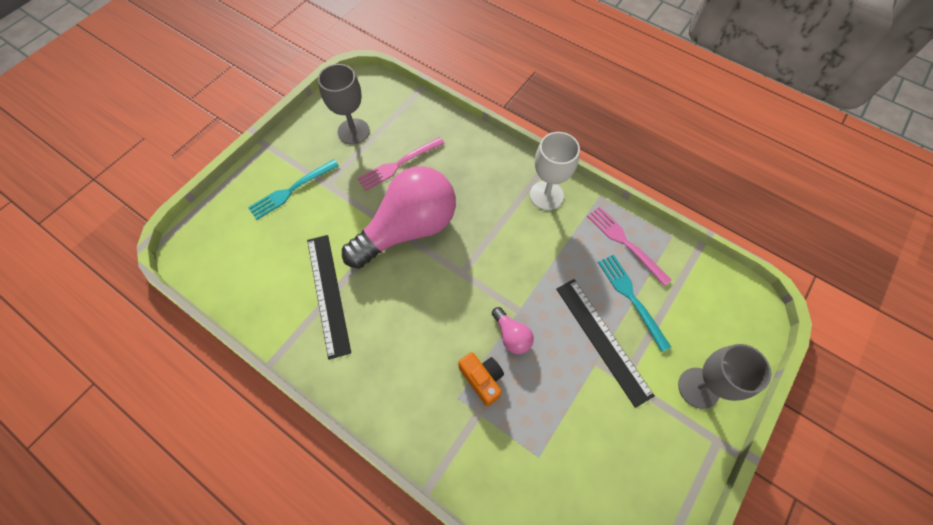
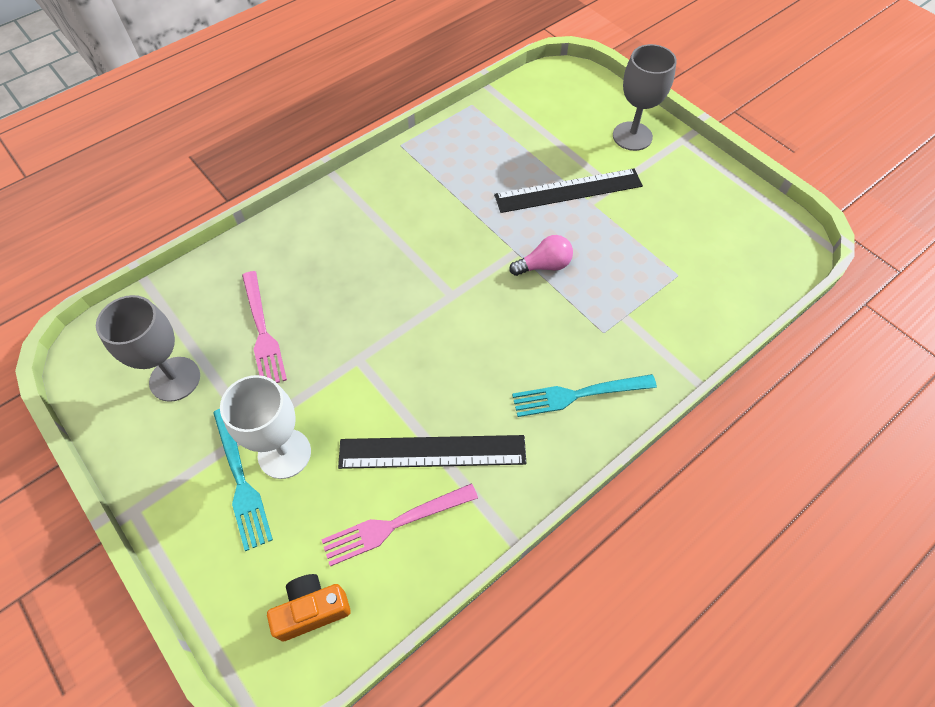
camera: 75 degrees left, 5 degrees down
(408, 229) = (369, 339): pink light bulb -> none
(482, 379) = (587, 304): orange camera -> orange camera (312, 610)
(546, 195) = (380, 190): white goblet -> white goblet (284, 453)
(625, 243) = (466, 141): pink fork -> pink fork (394, 525)
(631, 298) = (529, 155): turquoise fork -> turquoise fork (577, 395)

